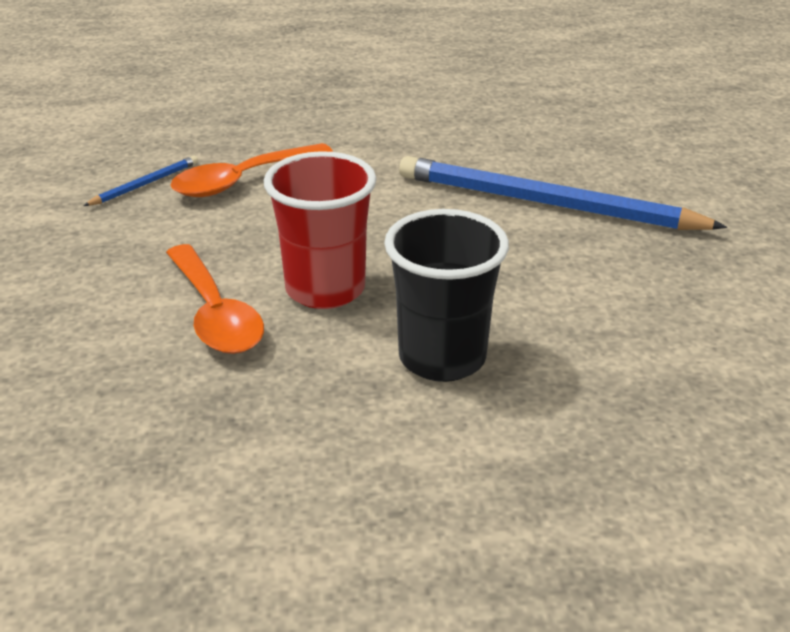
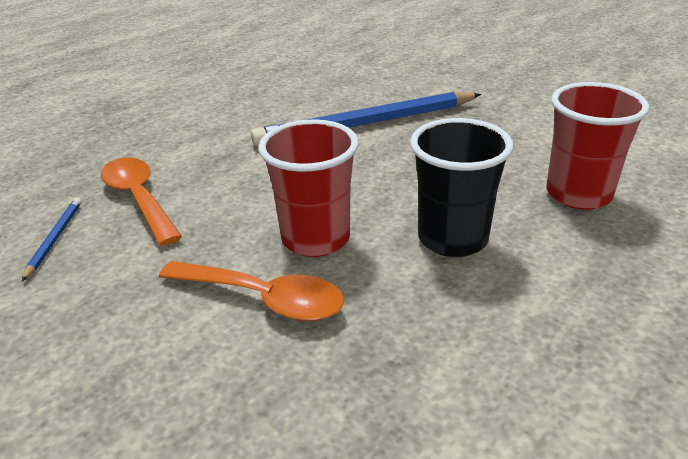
camera: 40 degrees left, 0 degrees up
(242, 180) = (139, 199): orange spoon -> orange spoon turned 135 degrees clockwise
(653, 393) = (578, 194): none -> red cup

